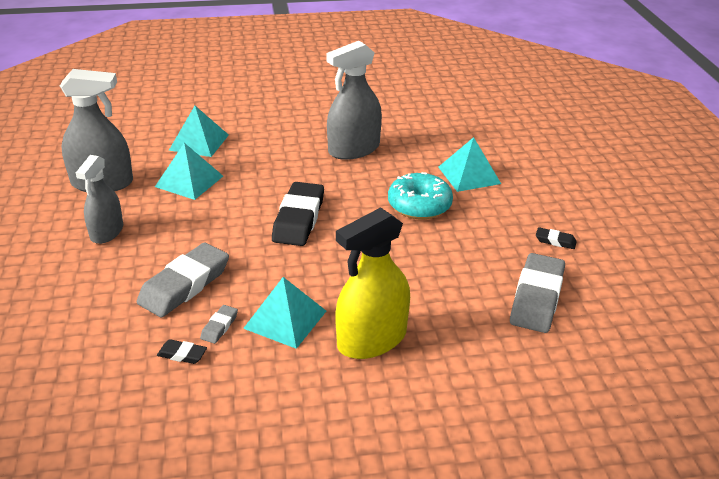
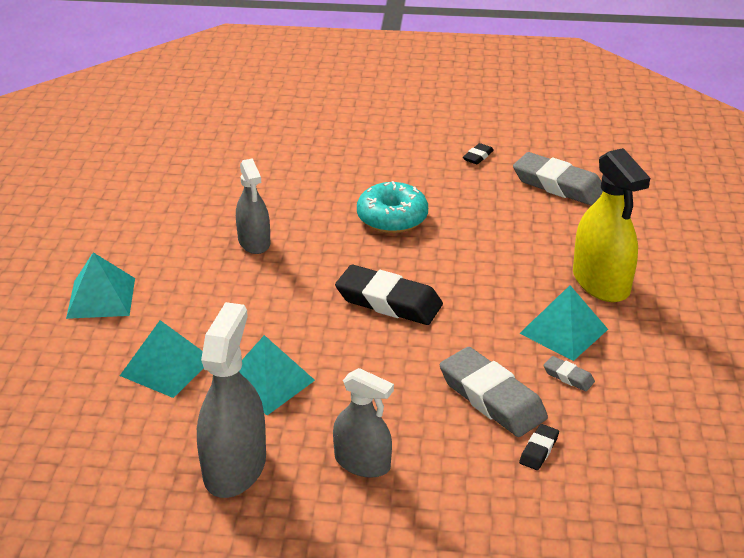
camera: 75 degrees left, 0 degrees up
(182, 354) = (608, 406): black eraser -> black eraser (539, 450)
(354, 149) = (254, 242): grey spray bottle -> grey spray bottle, size x0.66
(469, 175) = (346, 177): turquoise pyramid -> turquoise pyramid (101, 297)

